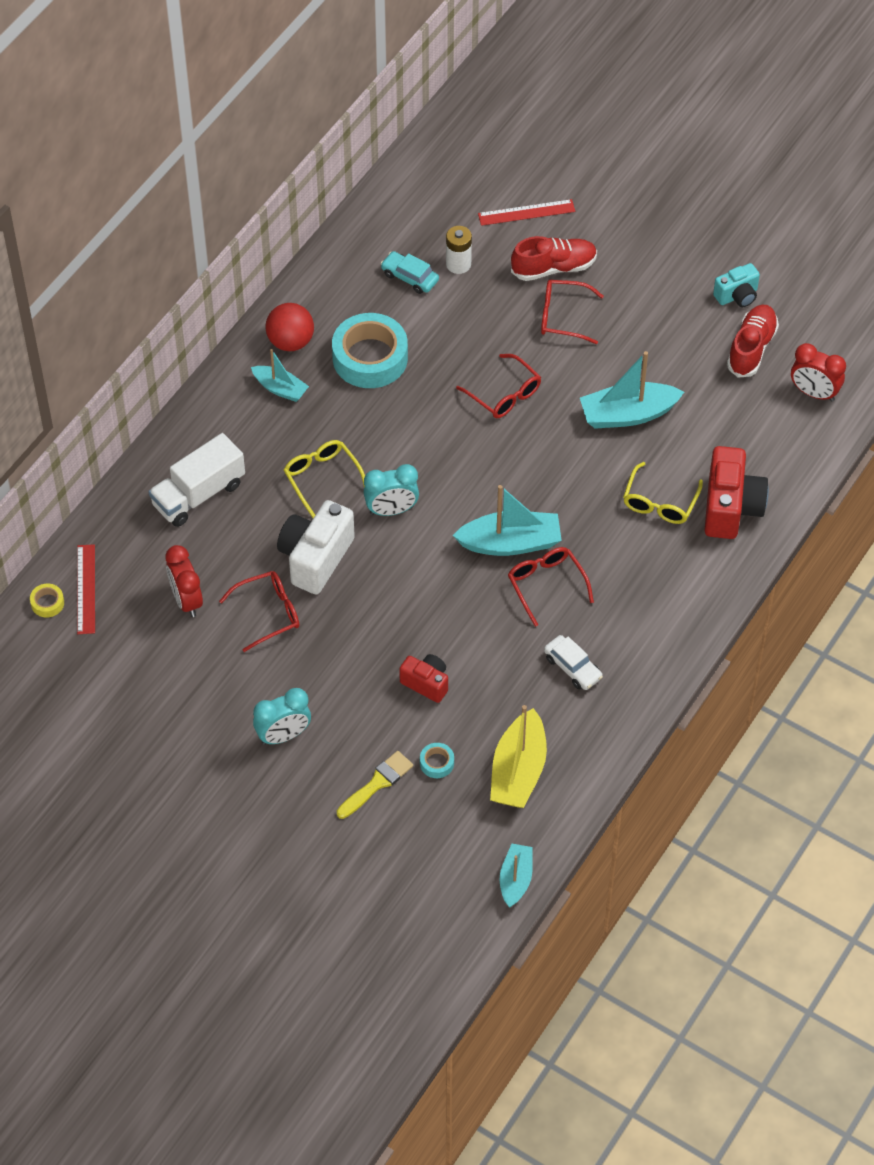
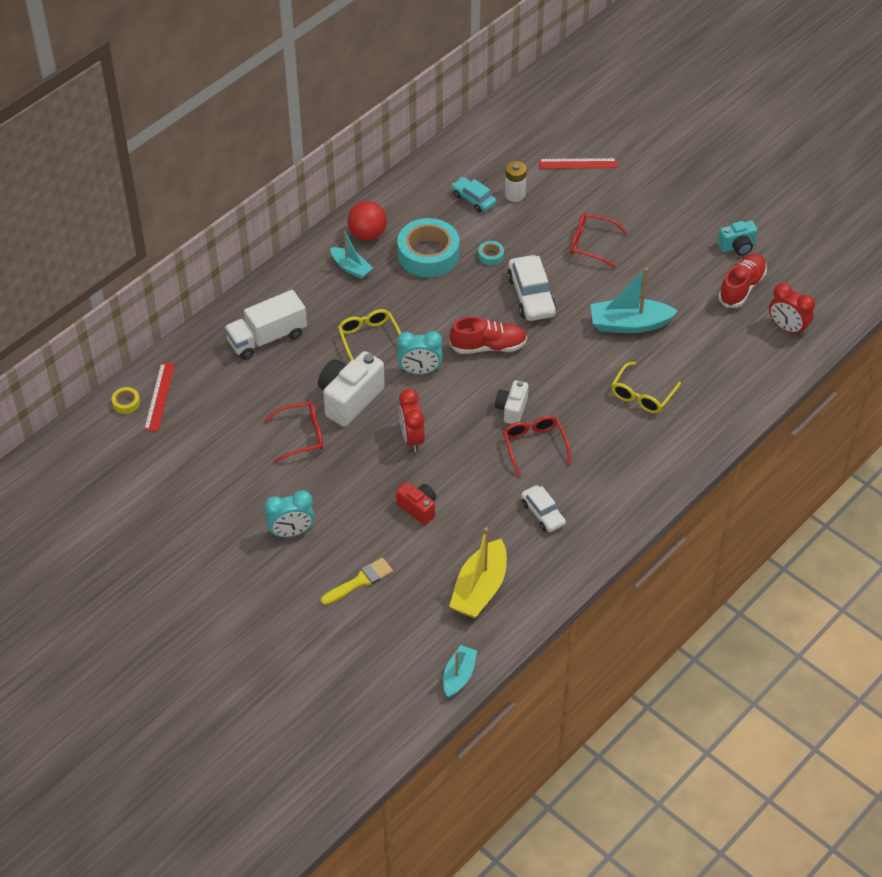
camera: 10 degrees right, 5 degrees down
(186, 600) = (238, 416): red clock -> red clock (412, 438)
(437, 763) = (413, 572): turquoise tape -> turquoise tape (491, 256)
(504, 394) = (531, 296): red glasses -> white car
(510, 543) = (512, 409): turquoise boat -> white camera
(554, 268) = (591, 207): red shoe -> red shoe (488, 346)
(731, 508) = (700, 407): red camera -> none

